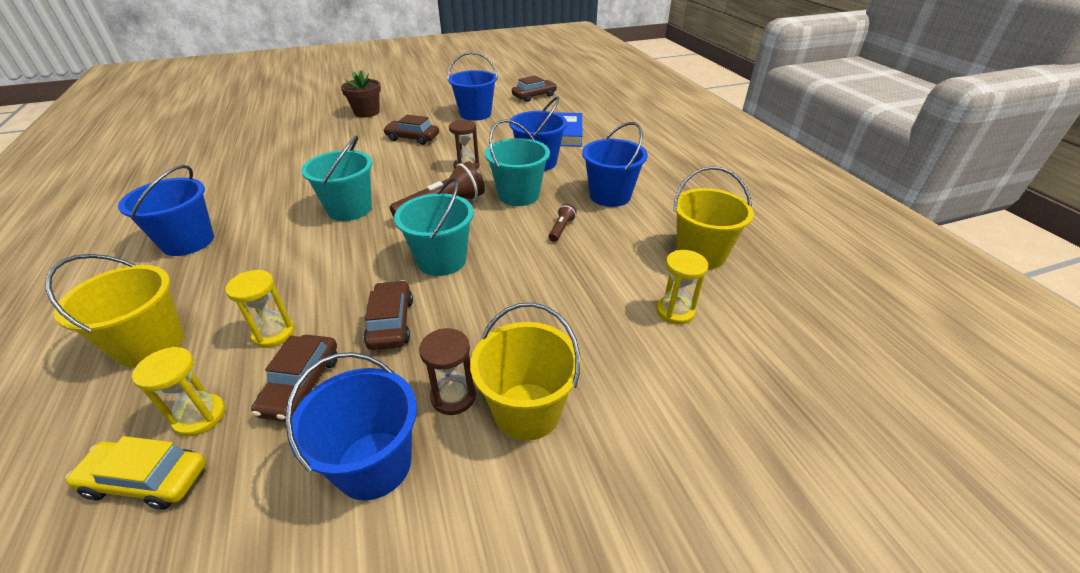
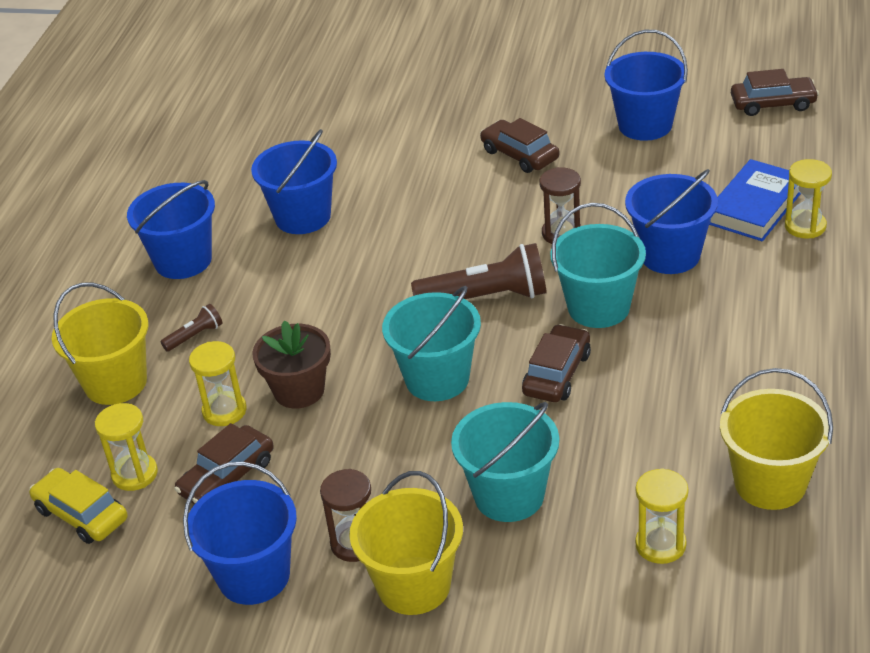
camera: 35 degrees right, 0 degrees up
(349, 209) = (373, 265): turquoise bucket -> turquoise bucket (509, 495)
(366, 112) = (484, 81): brown flower pot -> brown flower pot (299, 391)
(391, 323) = (340, 440): brown car -> brown car (557, 374)
(561, 229) = (615, 382): brown flashlight -> brown flashlight (195, 336)
(596, 136) = (805, 226): none -> yellow hourglass
(610, 196) = (727, 349): blue bucket -> blue bucket (303, 217)

